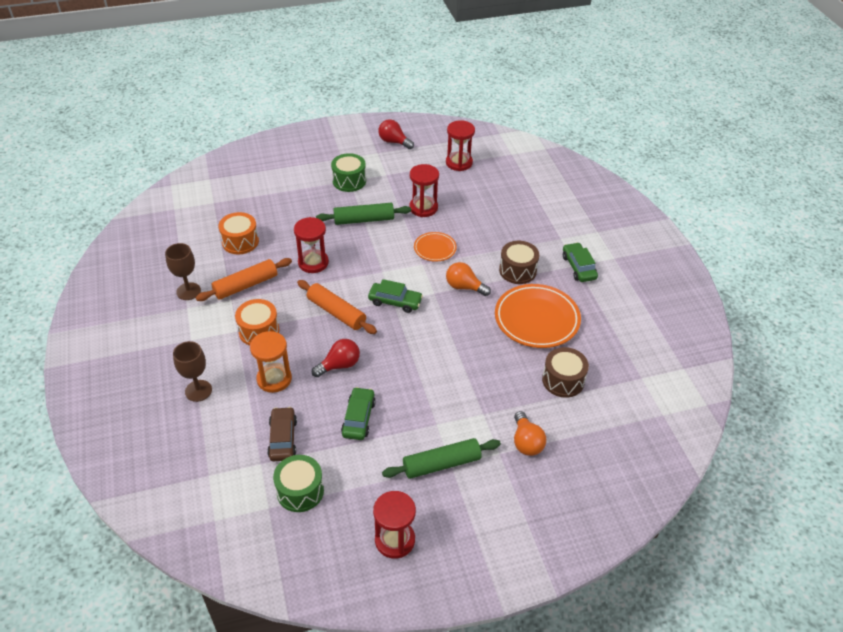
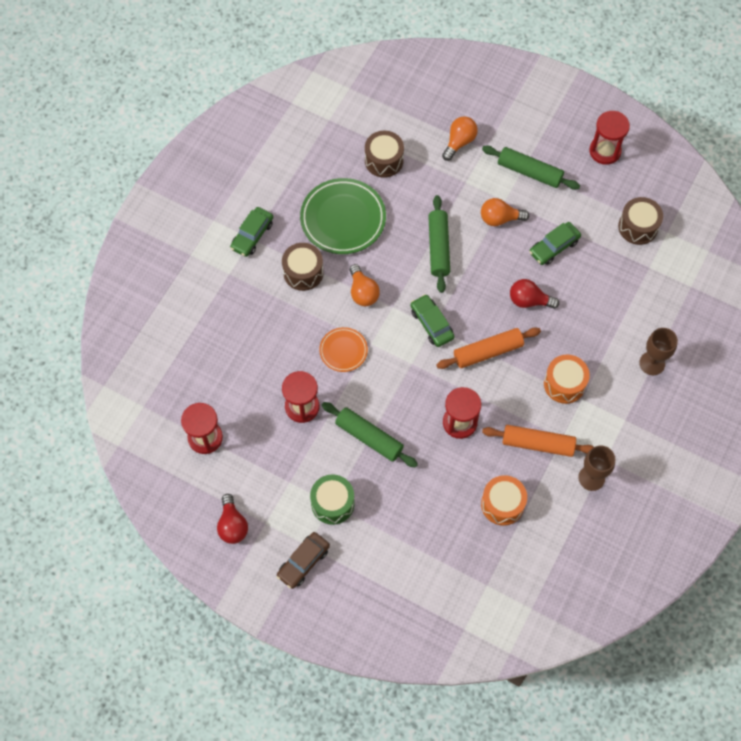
camera: 135 degrees left, 20 degrees up
(274, 379) = (587, 328): orange hourglass -> none
(283, 439) = (620, 273): brown car -> brown car (303, 562)
(300, 491) = (638, 227): green drum -> brown drum
(336, 312) = (488, 352): orange rolling pin -> orange rolling pin turned 75 degrees clockwise
(425, 407) = (500, 218): none -> orange light bulb
(447, 351) = (438, 247): none -> green rolling pin
(536, 319) = (343, 219): orange plate -> green plate

